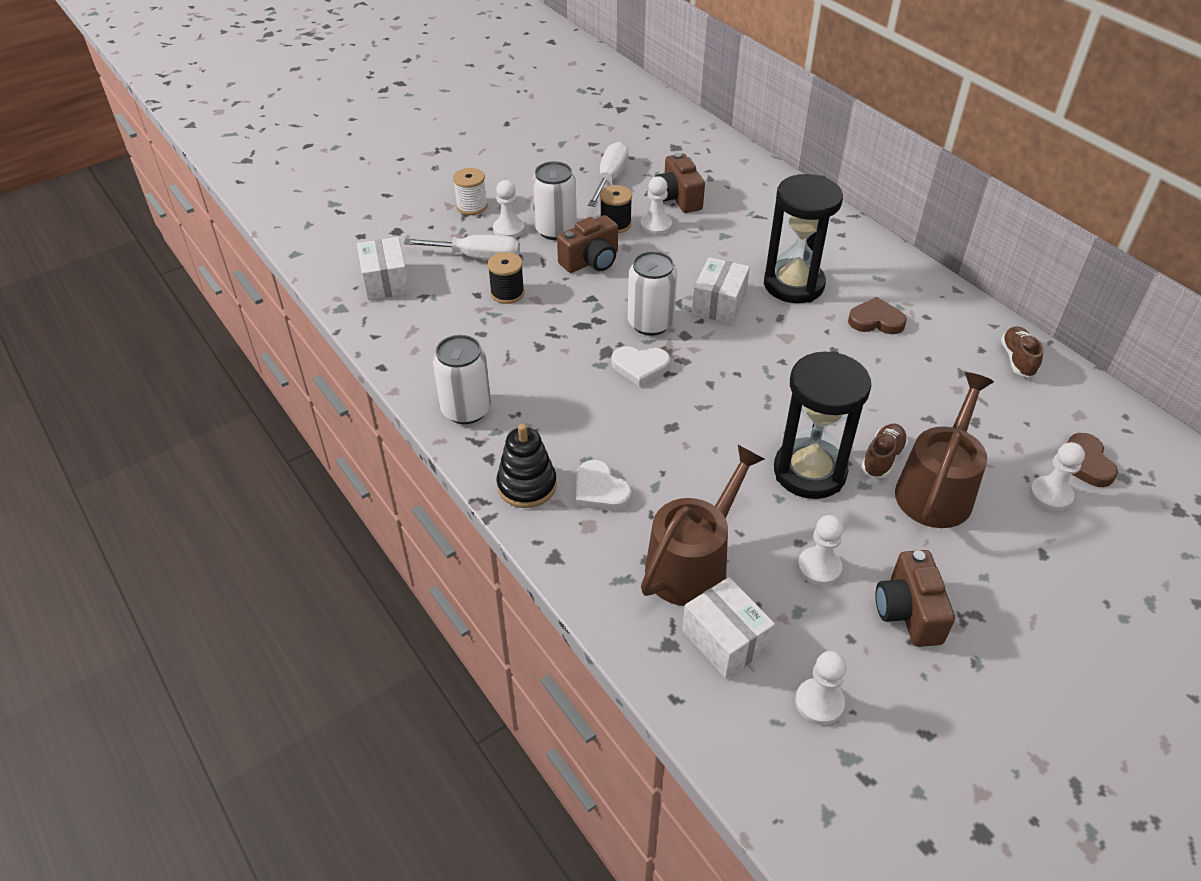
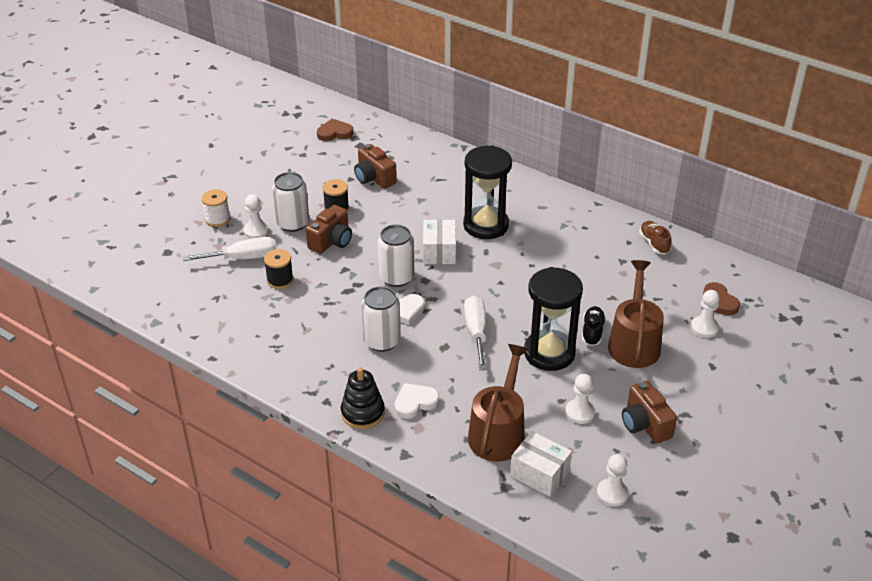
camera: 20 degrees left, 5 degrees down
(385, 282) = (180, 293): white box -> none
(466, 410) = (292, 372): white can -> white can (382, 341)
(600, 490) = (415, 402): white heart -> white heart turned 120 degrees clockwise
(610, 179) = (315, 174): white screwdriver -> white screwdriver (476, 333)
(656, 225) = (367, 203): white pawn -> none
(876, 320) = (552, 238): brown heart -> brown heart (334, 133)
(882, 458) = (592, 332): brown shoe -> black shoe

